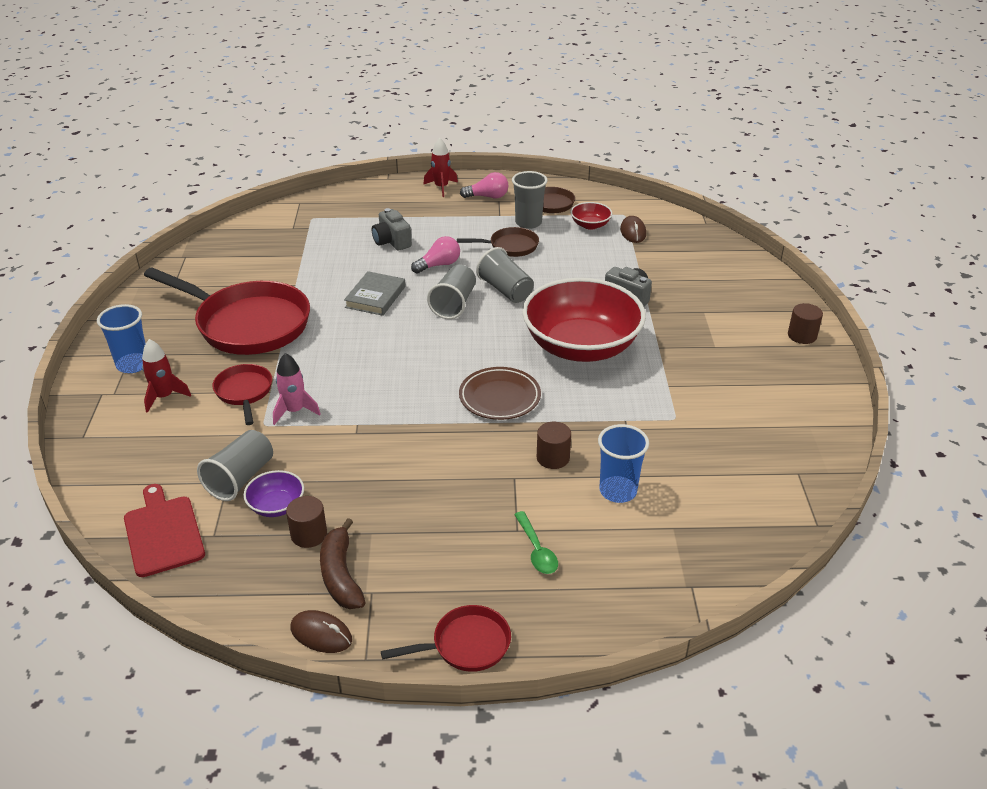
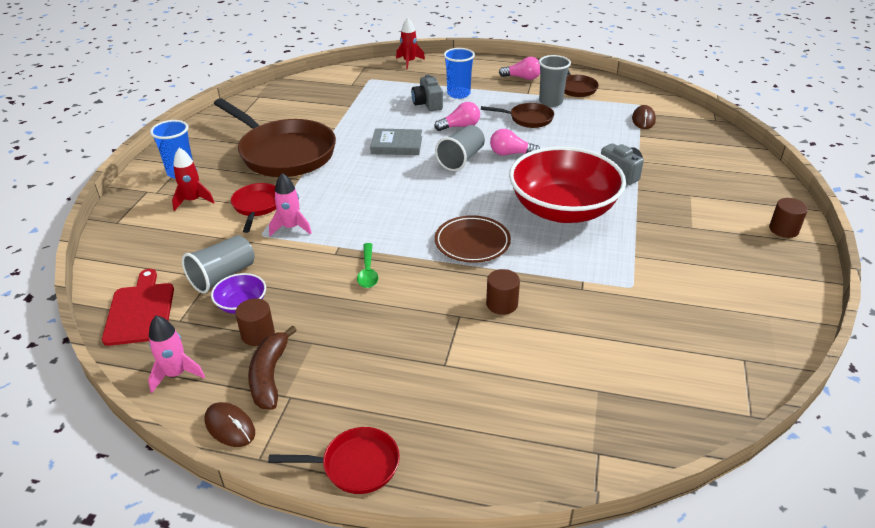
camera: 15 degrees right, 0 degrees up
(237, 592) = (176, 374): none -> pink rocket
(247, 324) = (283, 153): red pan -> brown pan
(375, 297) = (396, 145): grey book -> grey book turned 60 degrees clockwise
(441, 187) = (485, 67): red rocket -> red rocket (409, 62)
(505, 290) = (511, 154): grey cup -> pink light bulb
(536, 550) = (456, 387): green spoon -> green spoon (368, 271)
(590, 225) = (606, 110): red bowl -> none
(618, 491) = (553, 345): blue cup -> blue cup (458, 94)

